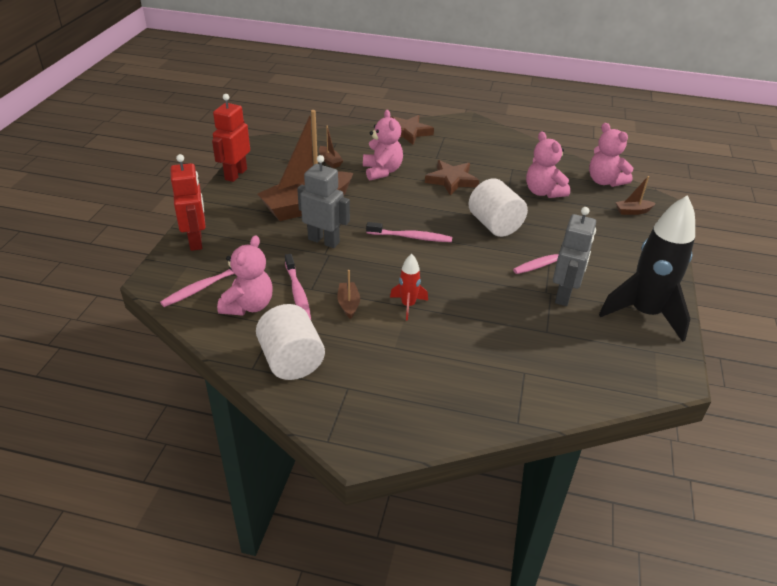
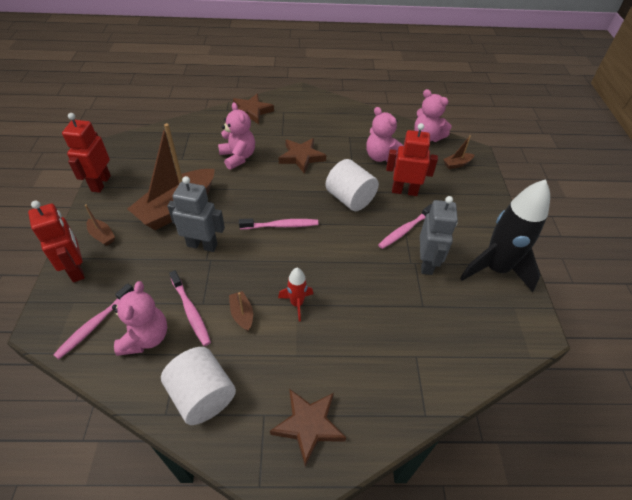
camera: 15 degrees left, 10 degrees up
(330, 161) = (188, 154): brown boat -> brown boat (102, 236)
(390, 405) = (308, 425): none -> brown star
(560, 227) = (404, 191): none -> red robot

